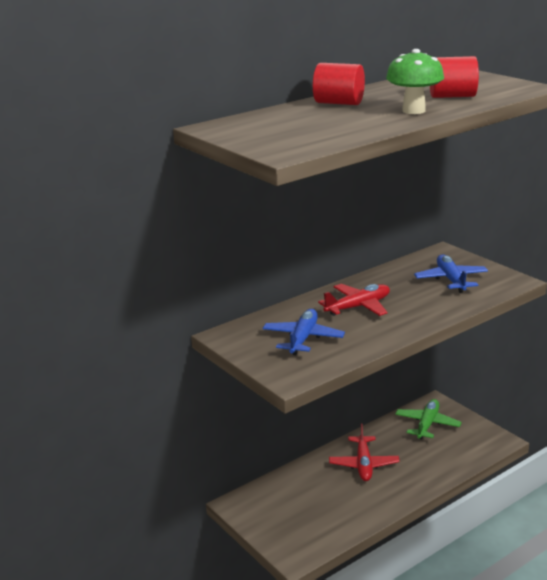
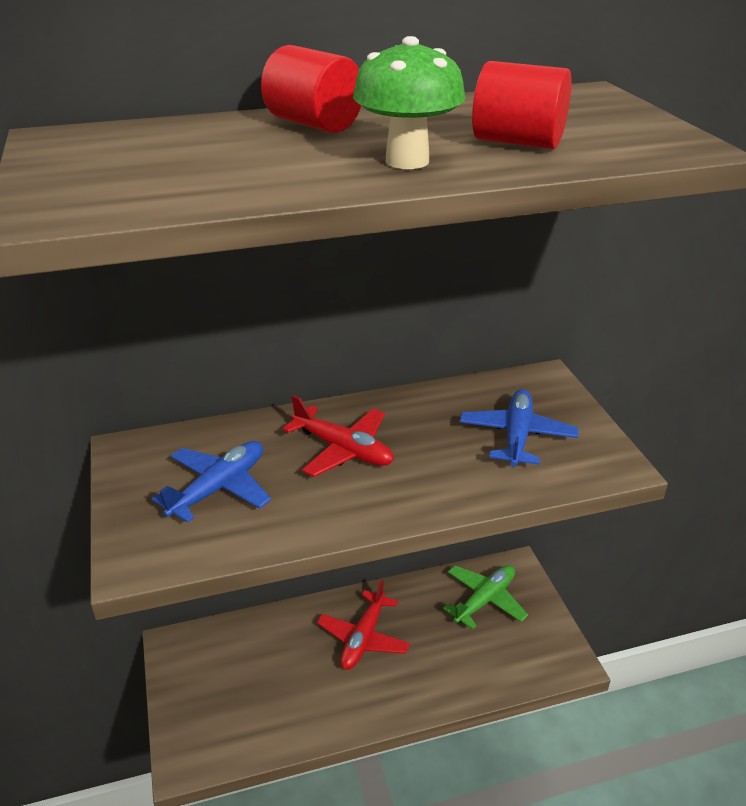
camera: 20 degrees right, 10 degrees up
(358, 307) = (343, 450): red plane -> red plane turned 45 degrees clockwise

